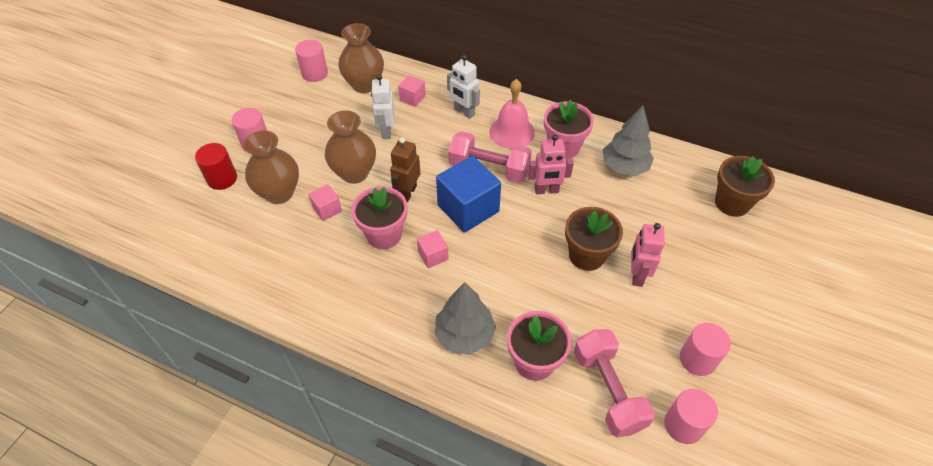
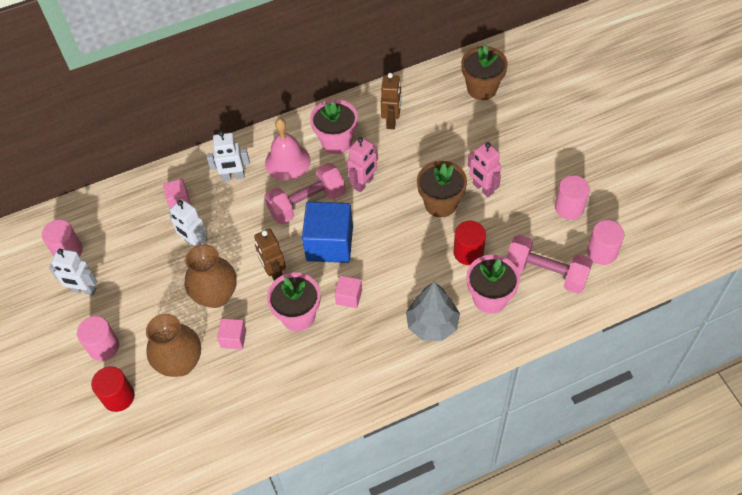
camera: 45 degrees left, 5 degrees up
(292, 102) = (84, 290): none -> white robot
(364, 85) = (125, 223): brown vase -> none
(562, 311) = (468, 252): none -> red cylinder
(624, 167) = (392, 121): grey tree -> brown robot

